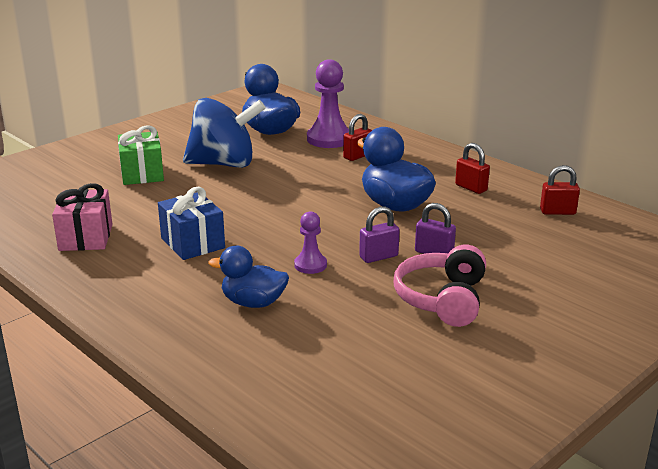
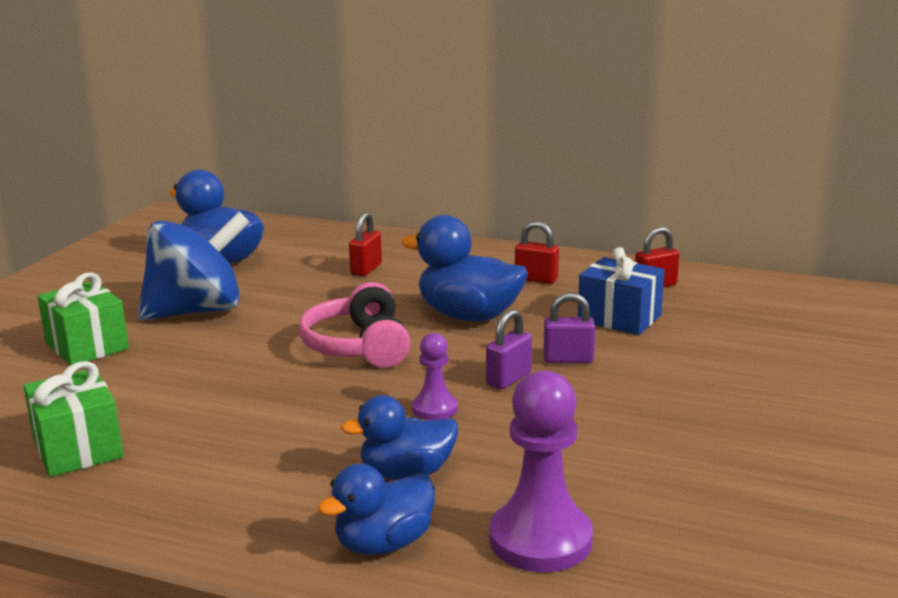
camera: 25 degrees left, 5 degrees down
(86, 237) = (78, 448): pink gift -> green gift
(193, 243) = (248, 419): blue gift -> blue gift (619, 318)
(200, 342) = (383, 544): none -> blue duck
(329, 139) = (310, 256): purple pawn -> purple pawn (540, 540)
(442, 299) = (631, 409): pink headphones -> pink headphones (358, 347)

